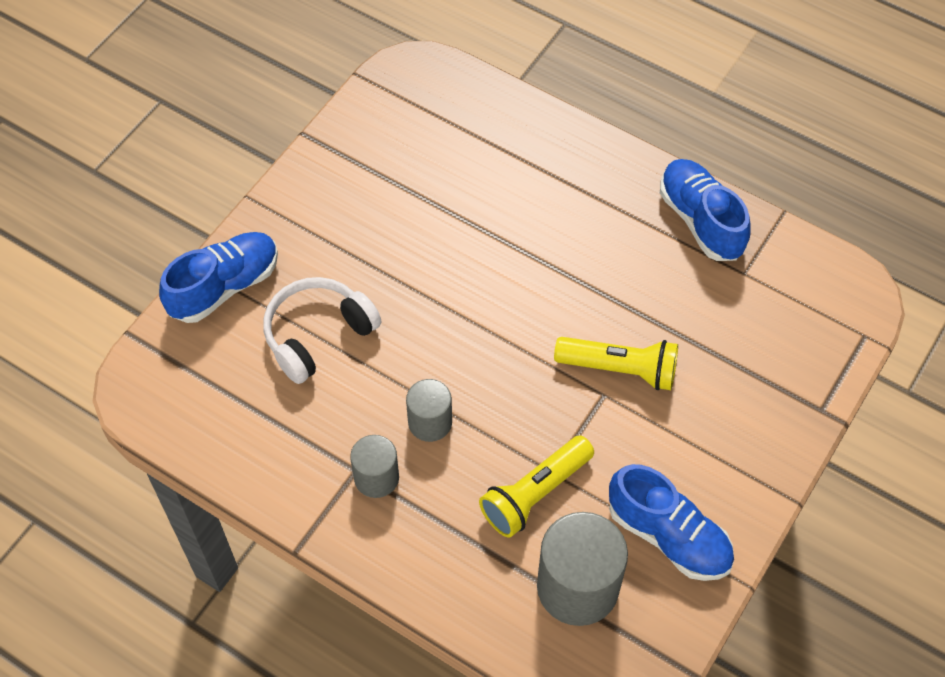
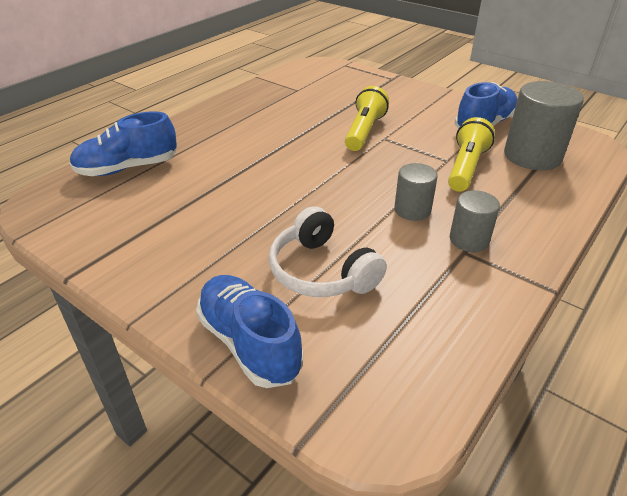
camera: 85 degrees left, 20 degrees down
(535, 493) = (466, 167): yellow flashlight -> yellow flashlight turned 120 degrees counterclockwise
(700, 220) = (254, 98): blue shoe -> blue shoe (127, 168)

